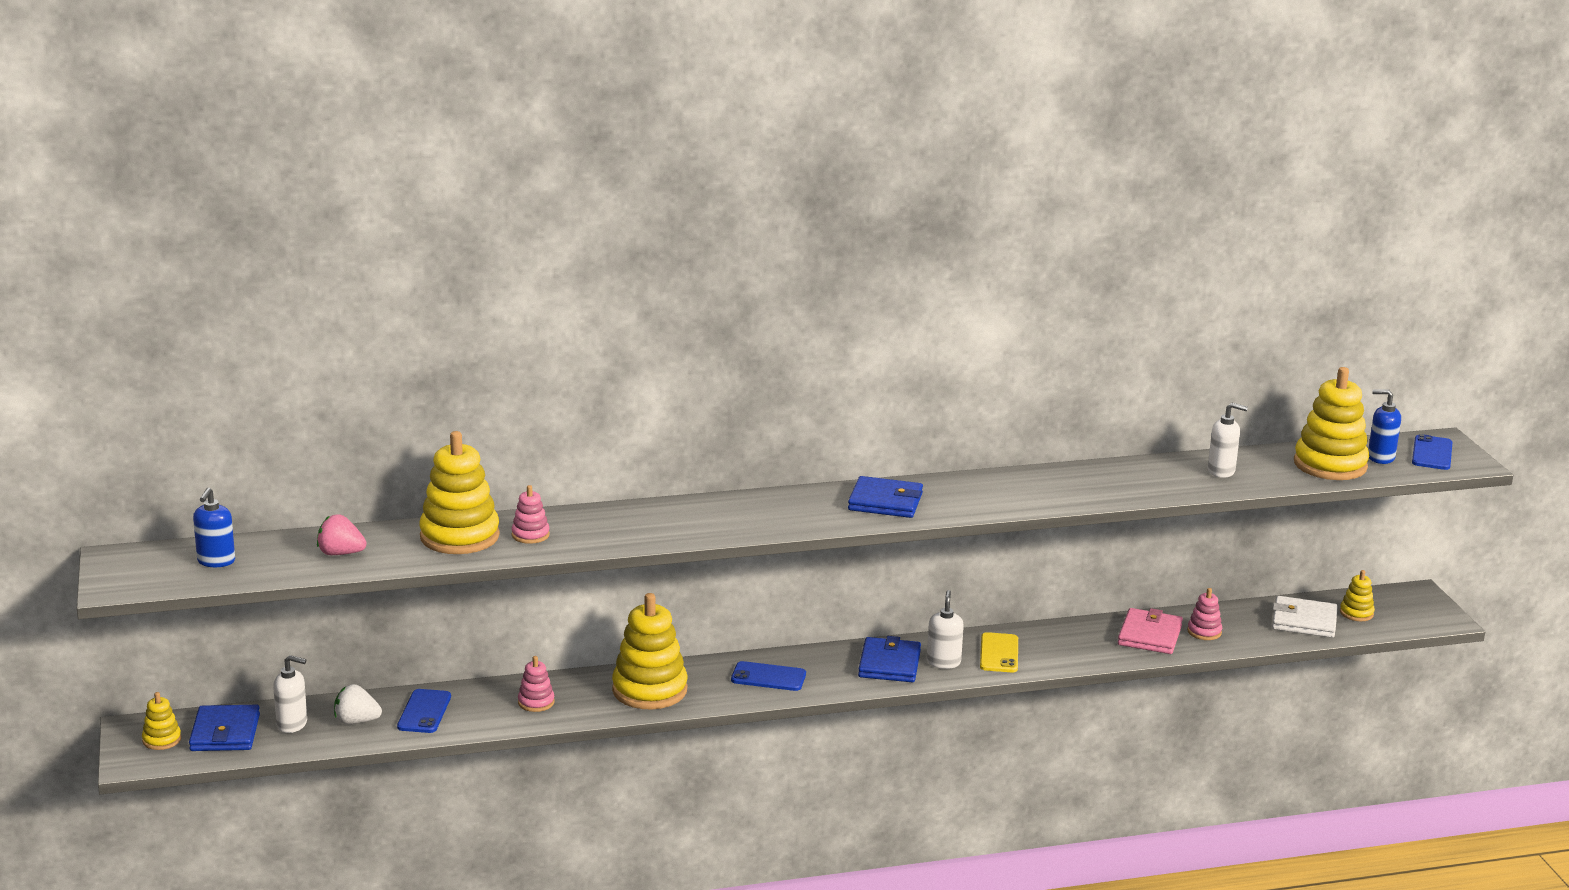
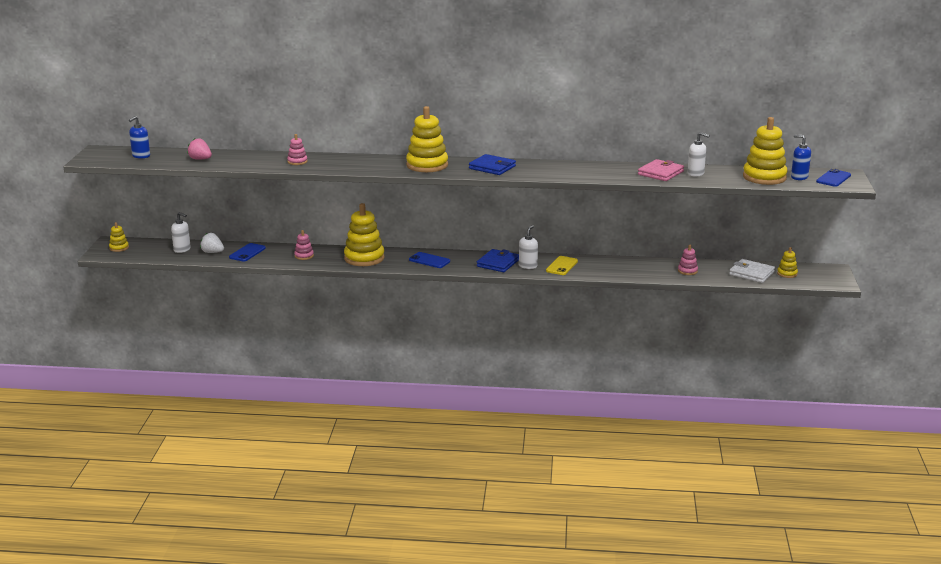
camera: 20 degrees right, 0 degrees up
(225, 733) = (149, 249): blue wallet -> none
(459, 536) = (263, 159): yellow stacking toy -> yellow stacking toy (427, 165)
(1149, 635) = (654, 269): pink wallet -> pink wallet (660, 173)

